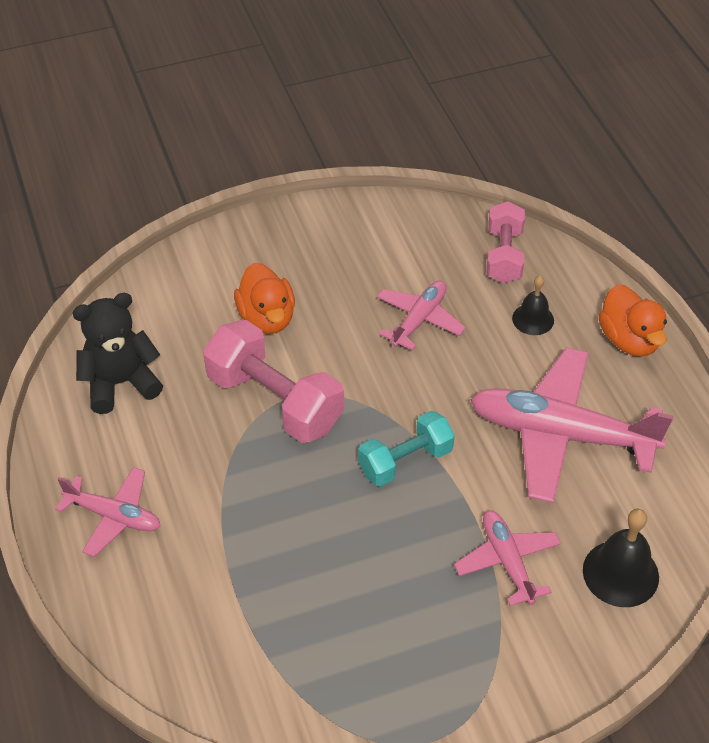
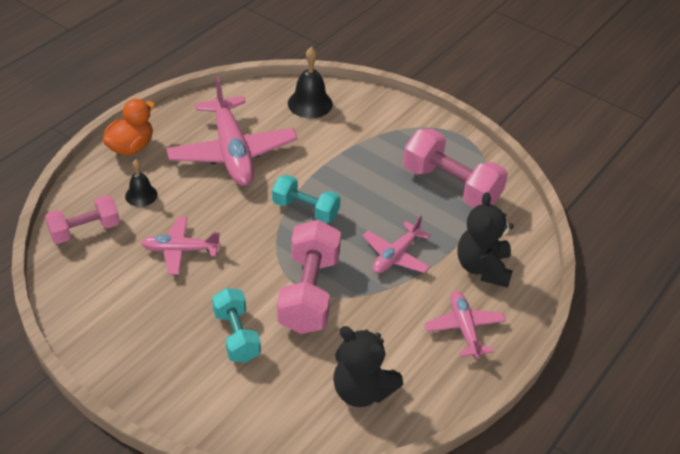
camera: 125 degrees left, 5 degrees down
(178, 594) = (483, 268): none -> black teddy bear
(267, 318) = (236, 335): orange duck -> turquoise dumbbell
(338, 652) = (451, 186): none -> pink dumbbell
(507, 561) = (339, 144): pink plane -> pink plane (396, 256)

